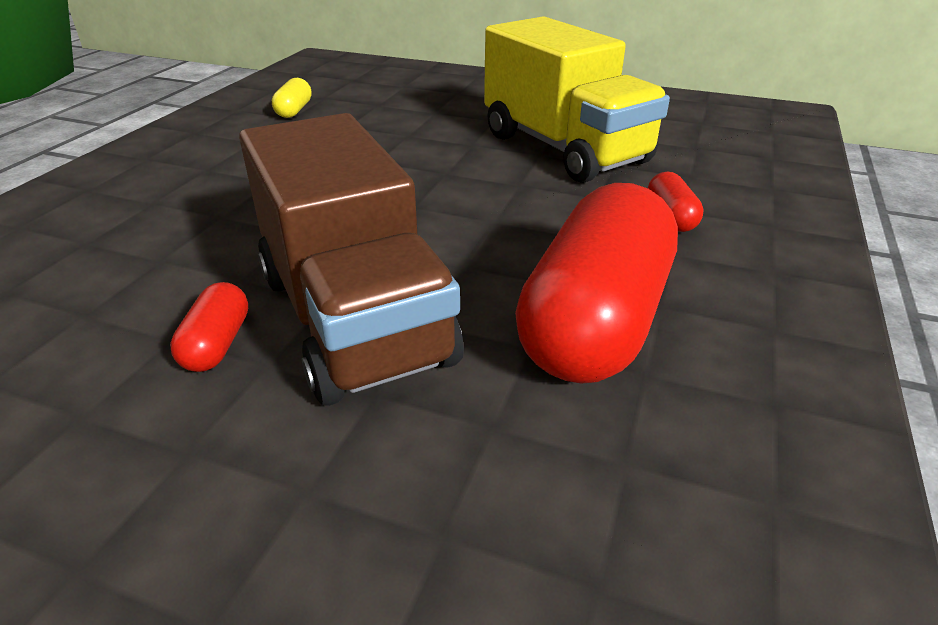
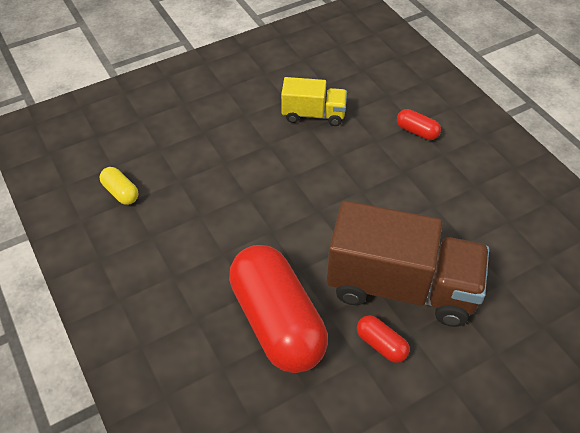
camera: 50 degrees left, 15 degrees up
(564, 149) = (313, 114): yellow truck -> yellow truck, size x0.53
(595, 322) = (469, 213): red capsule -> red capsule (277, 322)

